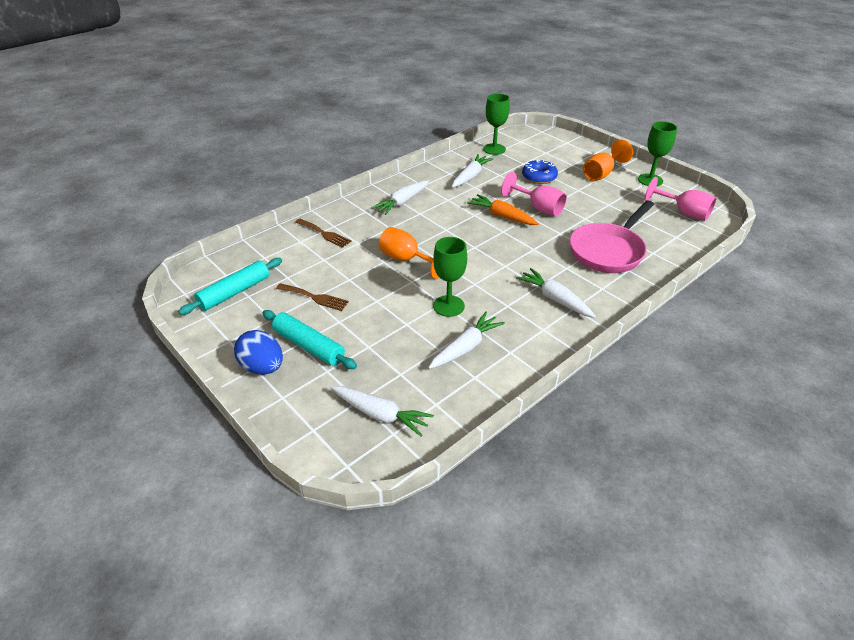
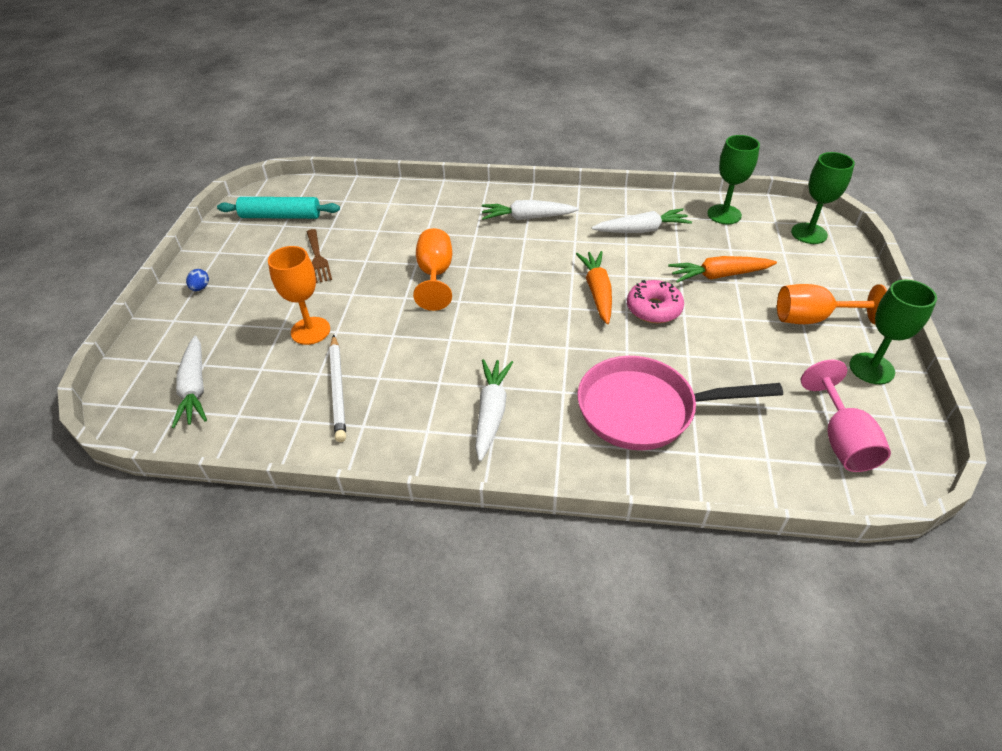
camera: 50 degrees right, 5 degrees up
(262, 367) = (200, 288): blue egg -> blue egg, size x0.47
(309, 346) = (250, 294): turquoise rolling pin -> none
(324, 234) = (416, 208): brown fork -> none
(390, 334) = (310, 331): none -> orange goblet
(448, 306) = (392, 342): green goblet -> green goblet (809, 233)
(465, 348) = (338, 389): white carrot -> white pencil
(538, 208) = (653, 309): pink goblet -> pink donut
(539, 177) = (719, 275): blue donut -> orange carrot

